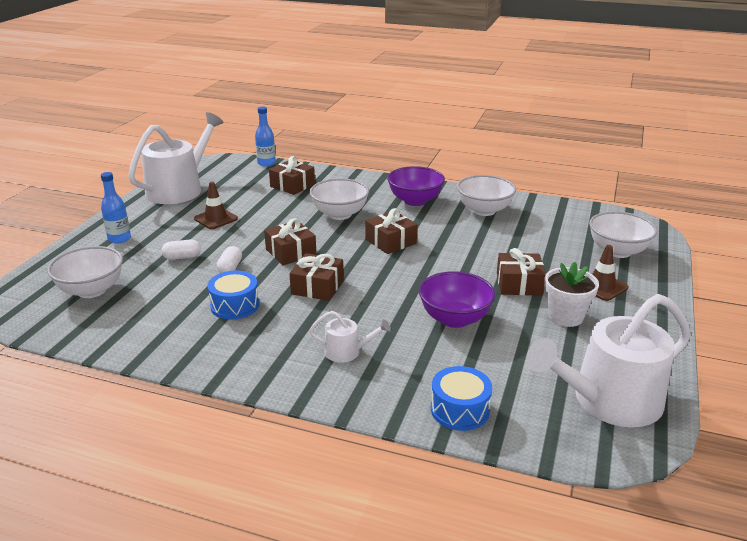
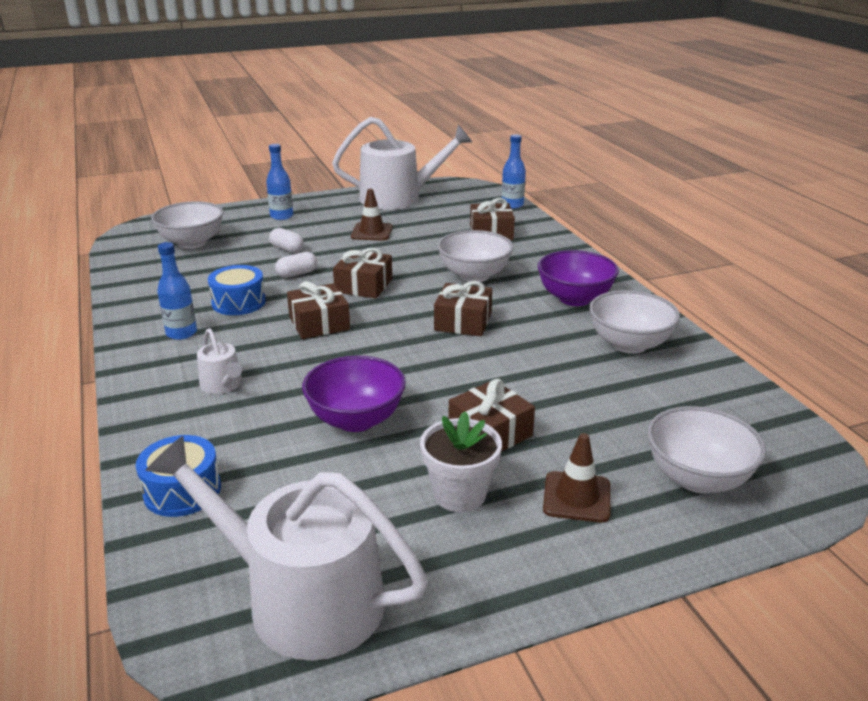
camera: 50 degrees right, 0 degrees up
(244, 344) = (181, 333): none -> blue bottle

